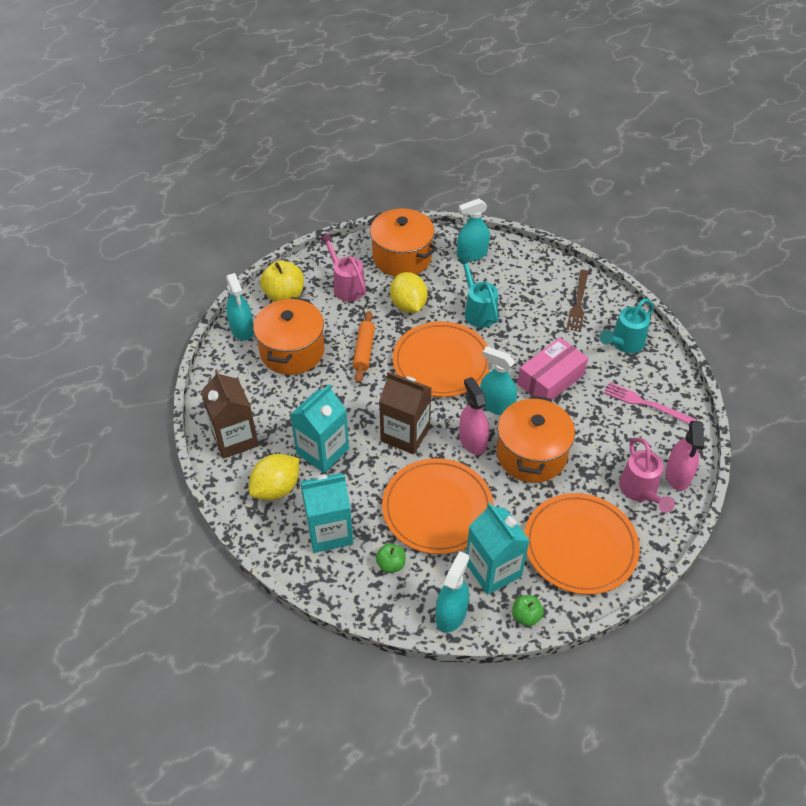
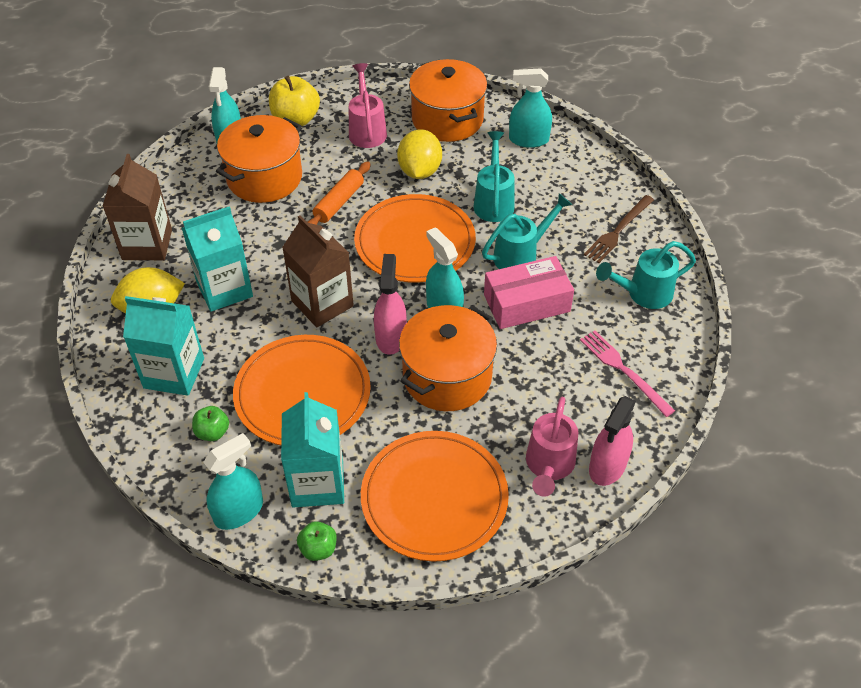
camera: 25 degrees right, 0 degrees up
(523, 345) = (521, 255): none -> turquoise watering can

